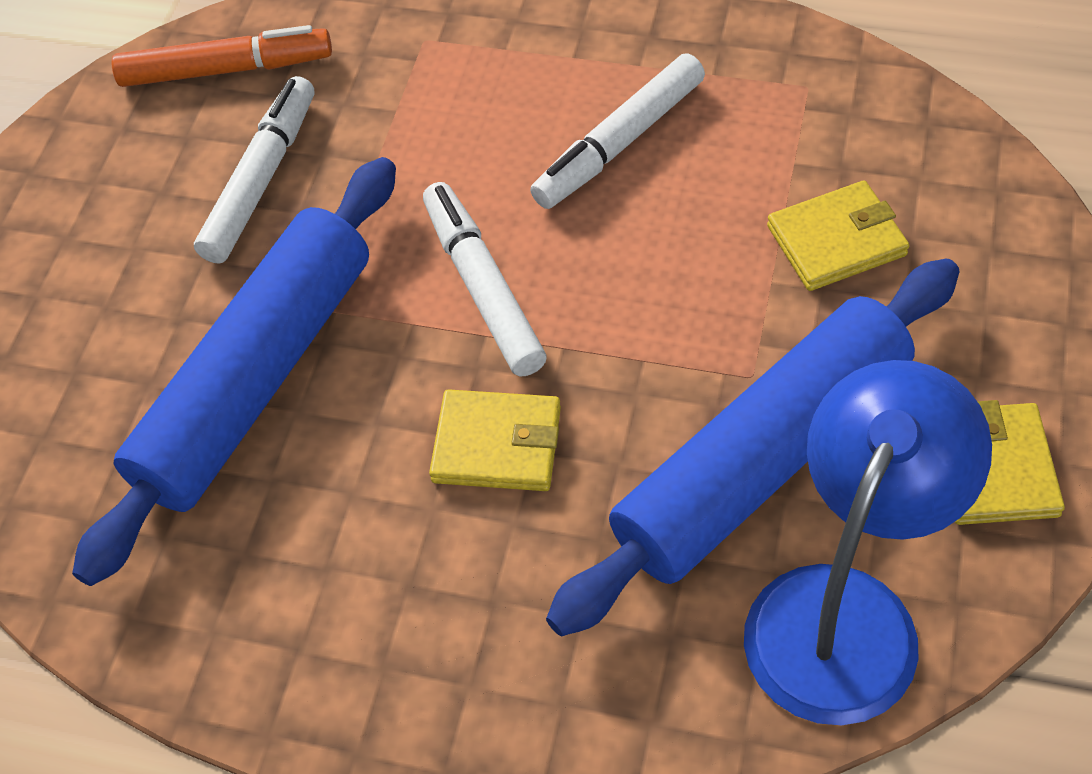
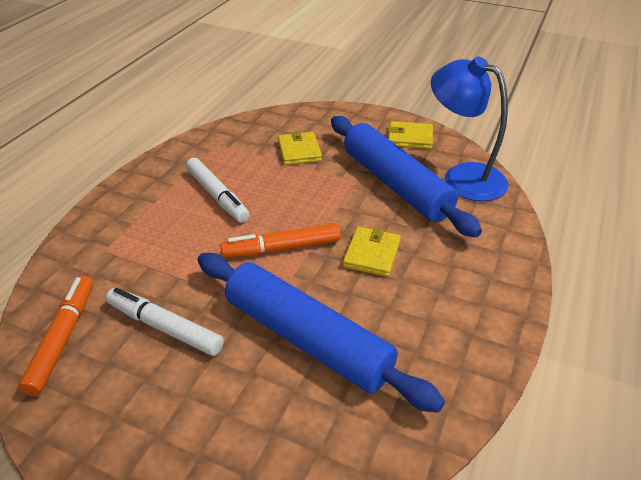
camera: 85 degrees left, 15 degrees down
(483, 289) = (282, 248): white marker -> orange marker

